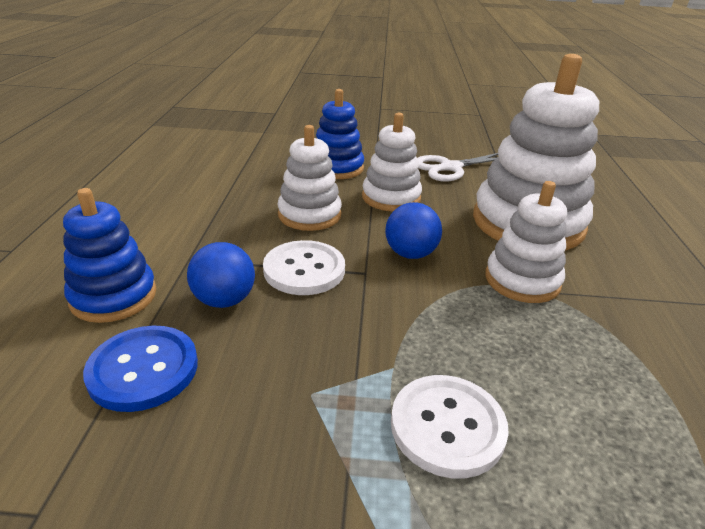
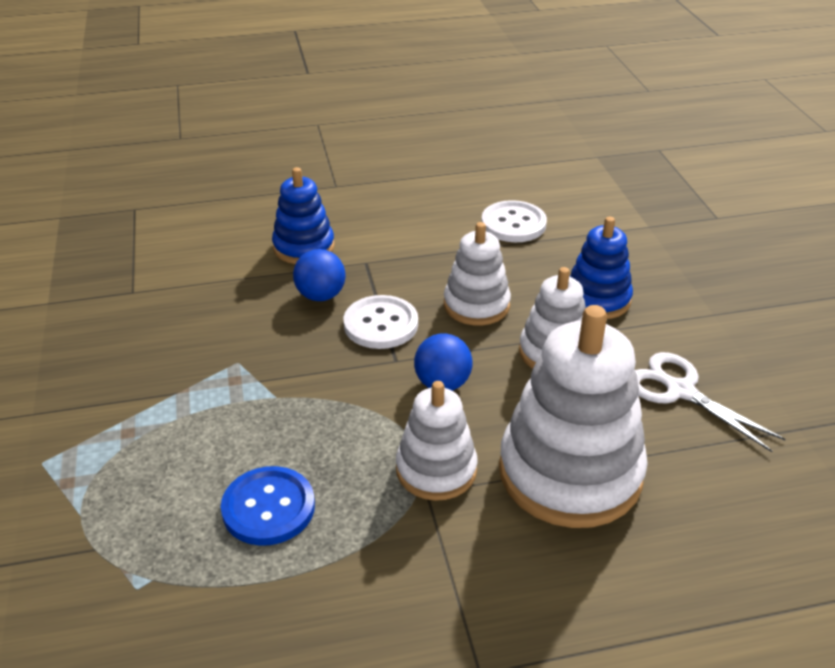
camera: 75 degrees right, 5 degrees up
(143, 369) = (237, 286): blue button -> blue button (268, 508)
(447, 426) = (224, 433): white button -> white button (513, 224)

